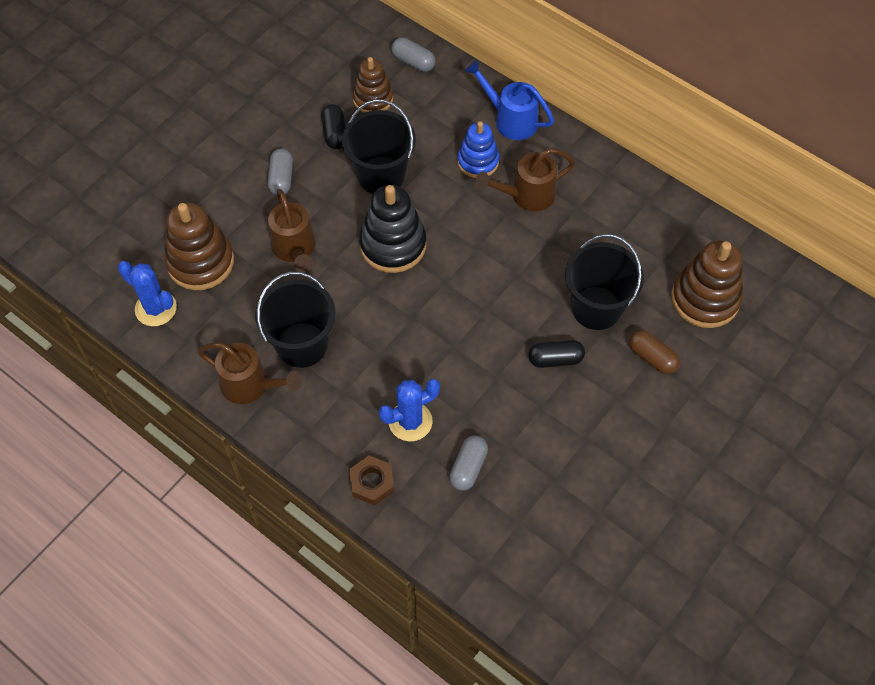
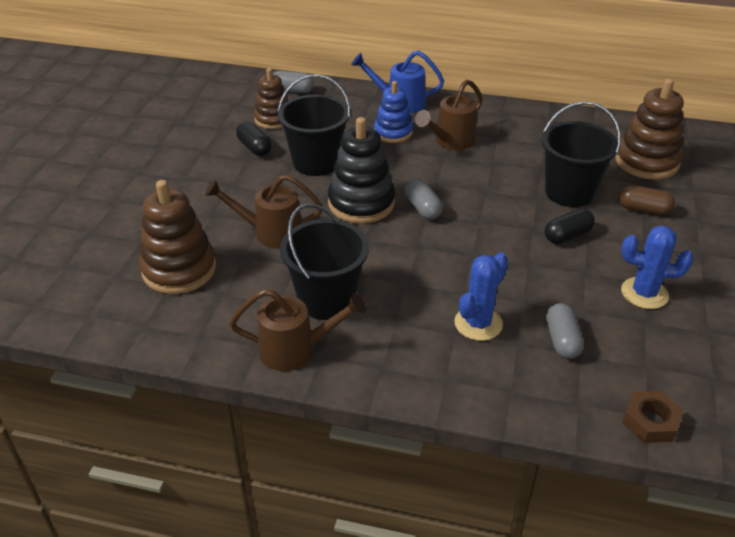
camera: 25 degrees left, 20 degrees down
(156, 308) = (151, 320): blue cactus -> blue cactus (644, 293)
(281, 178) = (224, 189): grey capsule -> grey capsule (422, 208)
(295, 250) = (270, 233): brown watering can -> brown watering can turned 135 degrees clockwise
(372, 482) = (480, 387): brown nut -> brown nut (650, 421)

